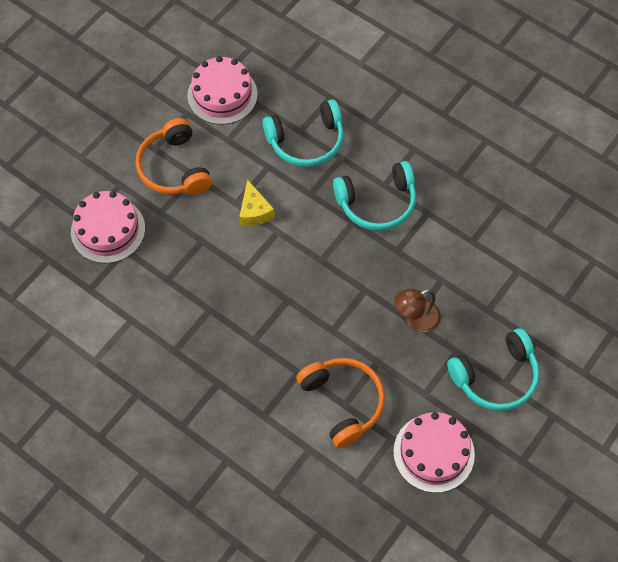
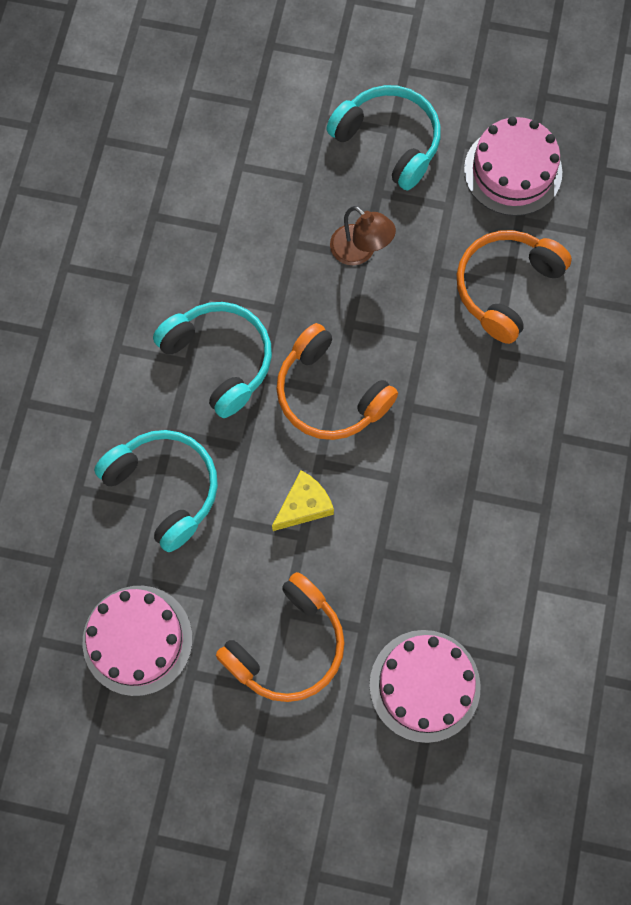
camera: 115 degrees left, 10 degrees up
(321, 256) = (329, 394): none -> orange headphones

